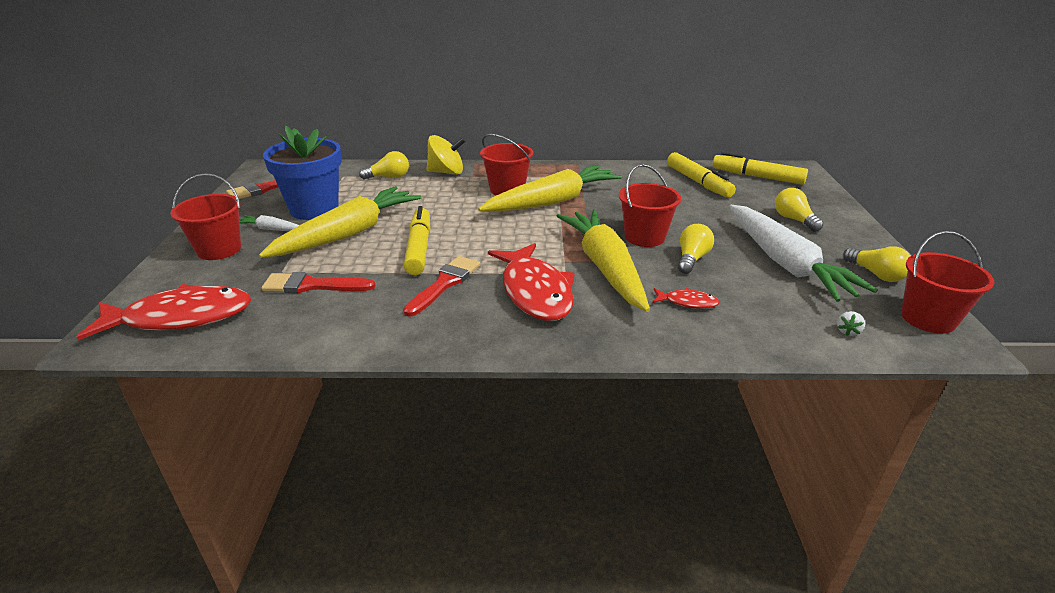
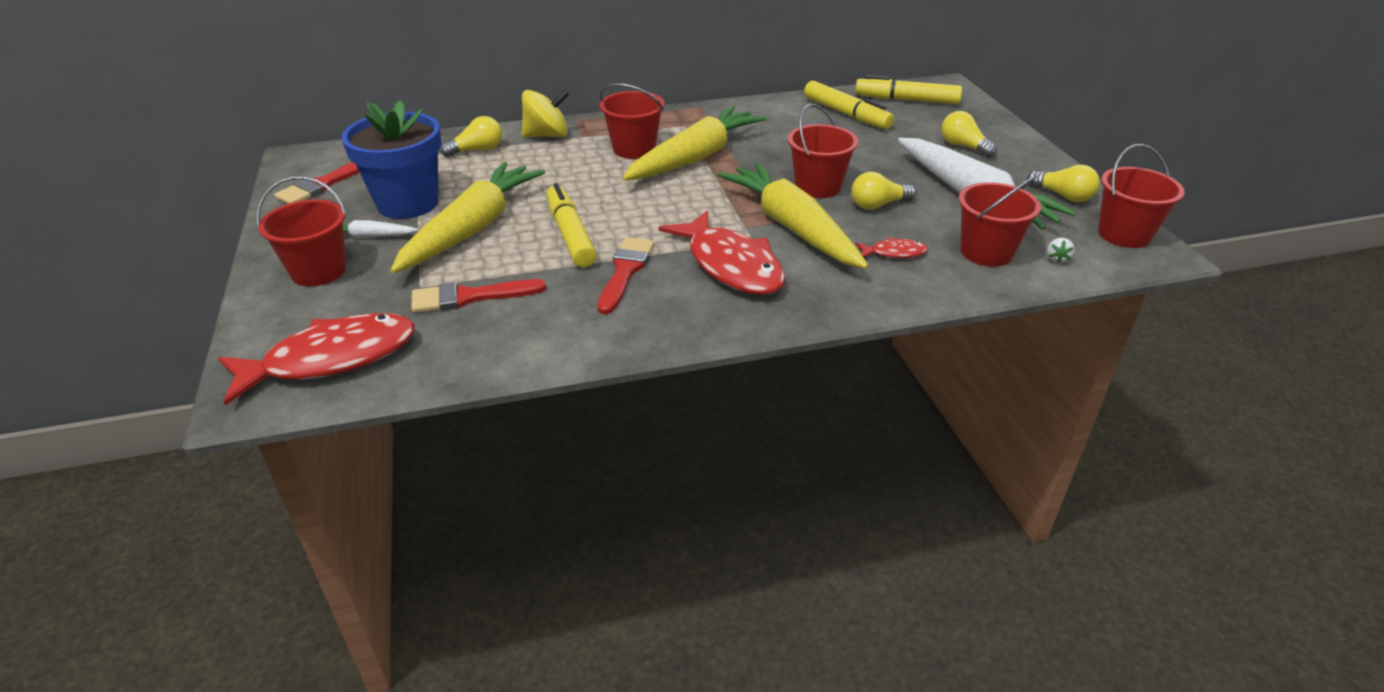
camera: 15 degrees left, 5 degrees up
(691, 259) = (878, 205): yellow light bulb -> yellow light bulb turned 120 degrees counterclockwise
(777, 314) = (986, 252): none -> red bucket

